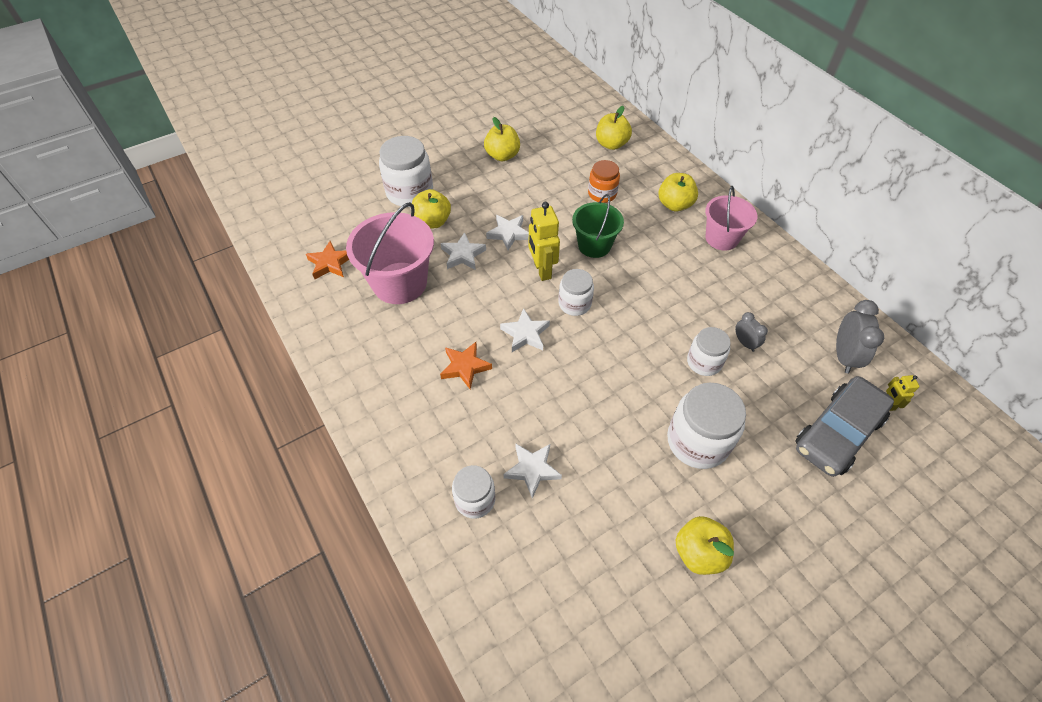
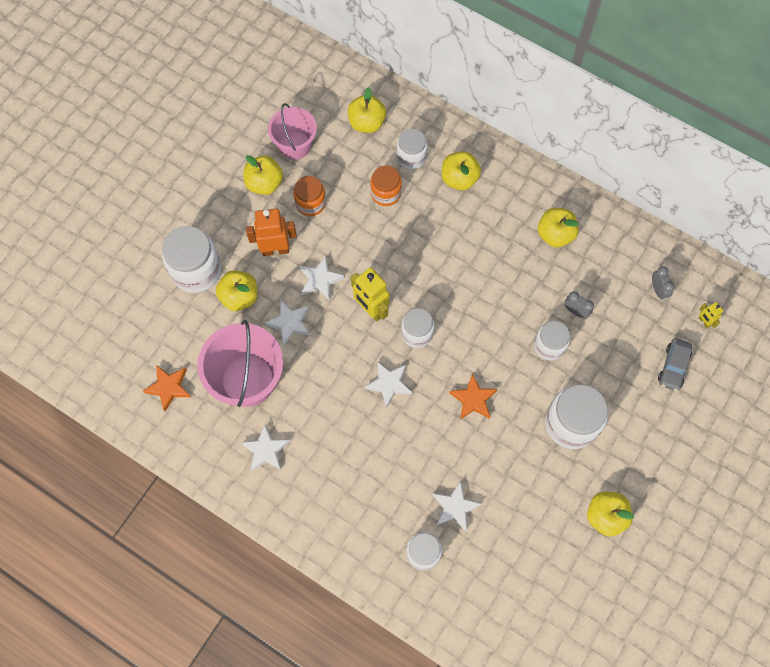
camera: 25 degrees left, 15 degrees up
(379, 342) = (265, 450): none -> white star
(465, 367) = (354, 440): orange star -> orange star (473, 399)
(484, 200) = (275, 249): none -> orange robot
(532, 180) = (310, 203): none -> orange jar
(594, 245) = (405, 260): green bucket -> none
(638, 177) = (411, 157): none -> white jar
(721, 238) = (516, 202): pink bucket -> pink bucket (295, 145)
(749, 274) = (555, 234): none -> yellow apple
(837, 433) = (673, 367): grey car -> grey car, size x0.54
(843, 356) = (658, 290): grey clock -> grey clock, size x0.58

